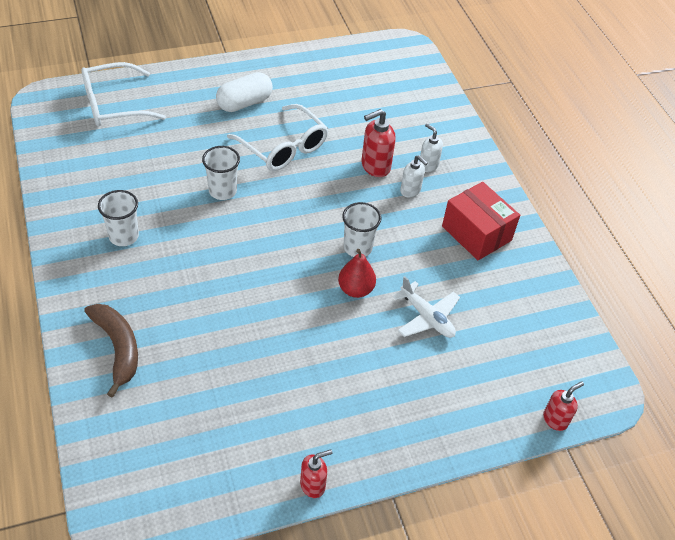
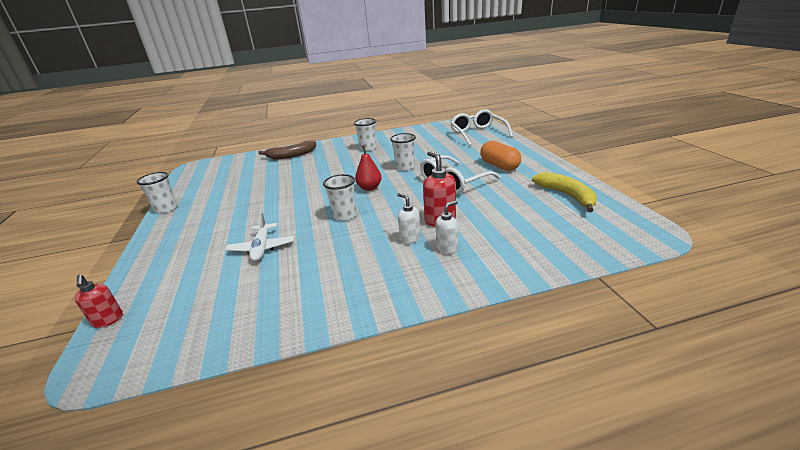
camera: 100 degrees right, 20 degrees down
(244, 103) = (499, 166): white capsule -> orange capsule
(313, 485) = (166, 209): red soap dispenser -> white cup
(334, 71) = (567, 196): none -> yellow banana
(355, 289) = (303, 216): red pear -> red pear (369, 188)
(410, 191) = (410, 238): white soap dispenser -> white soap dispenser turned 90 degrees clockwise
(427, 317) = (262, 248): white plane -> white plane turned 60 degrees counterclockwise
(476, 233) = (350, 278): red box -> none

